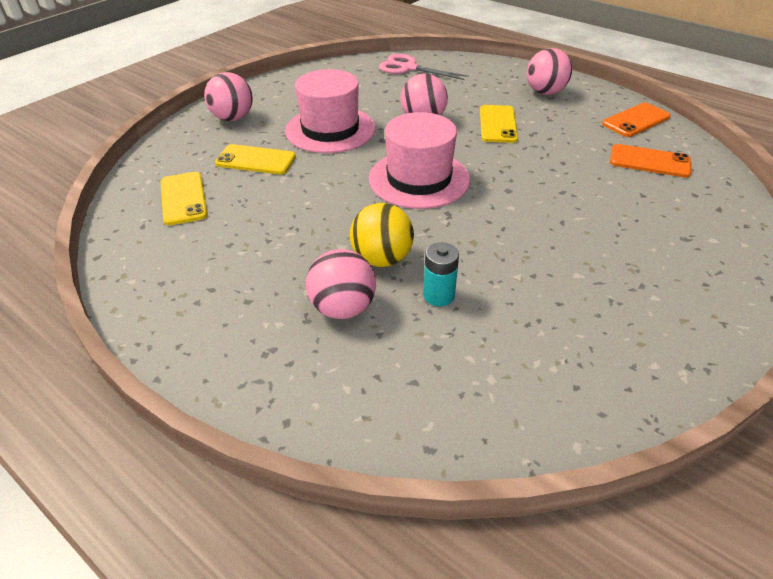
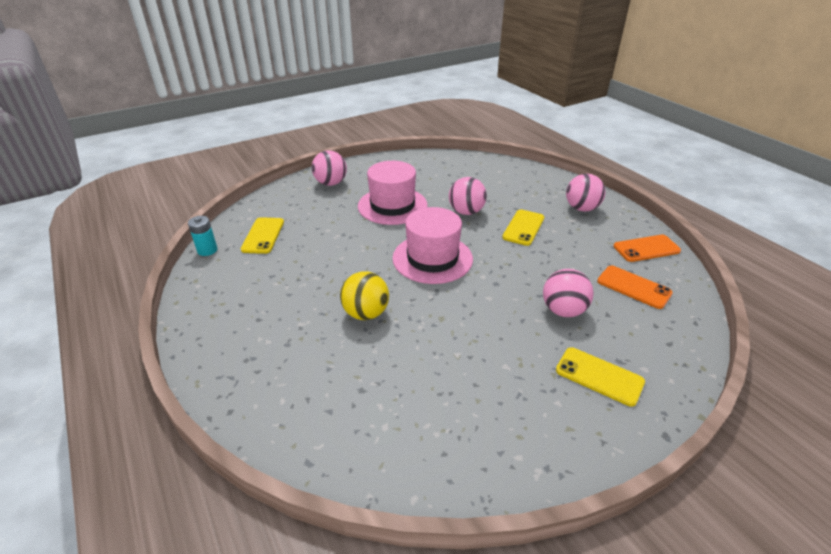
camera: 20 degrees right, 5 degrees down
(255, 160) = (326, 218): yellow phone -> yellow phone (599, 376)
(343, 308) = (316, 342): pink ball -> pink ball (563, 310)
(408, 68) = (482, 167): pink scissors -> none
(439, 295) = (388, 352): turquoise battery -> turquoise battery (207, 250)

